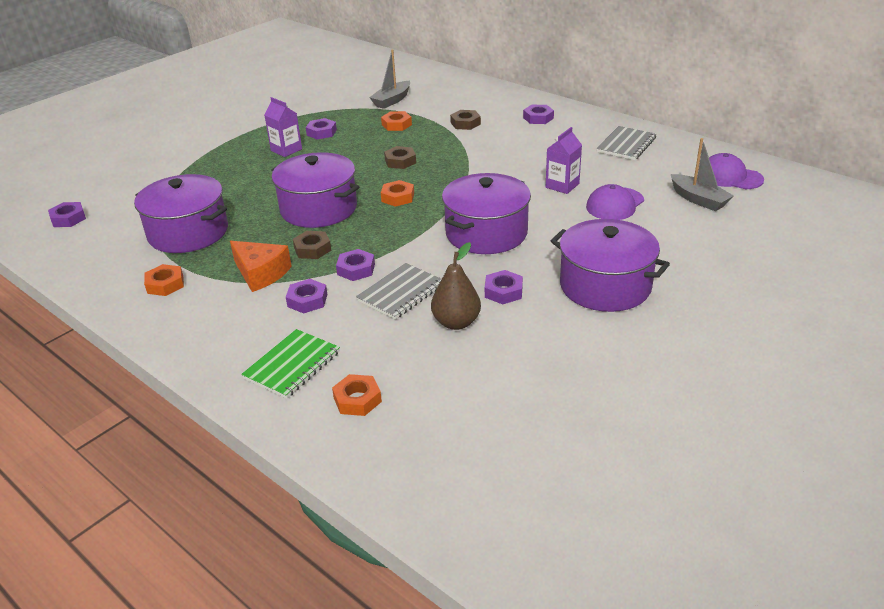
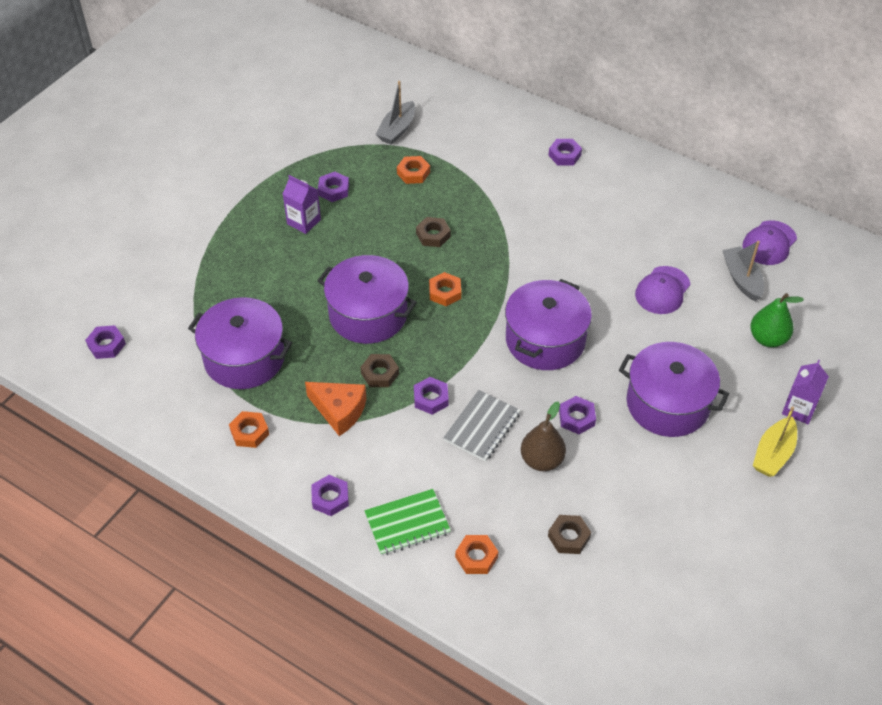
camera: 10 degrees left, 15 degrees up
(292, 365) = (407, 524): green notebook -> green notebook turned 45 degrees clockwise
(307, 300) = (396, 443): purple nut -> purple nut (330, 498)
(465, 123) = (488, 168): brown nut -> brown nut (568, 537)
(562, 185) = (607, 265): purple carton -> purple carton (799, 409)
(626, 145) = (663, 197): grey notebook -> none
(698, 199) = (742, 279): grey boat -> grey boat turned 150 degrees counterclockwise
(720, 332) = (773, 454): none -> yellow boat
(722, 242) = (768, 339): none -> green pear
(730, 177) = (769, 243): purple cap -> purple cap turned 75 degrees counterclockwise

